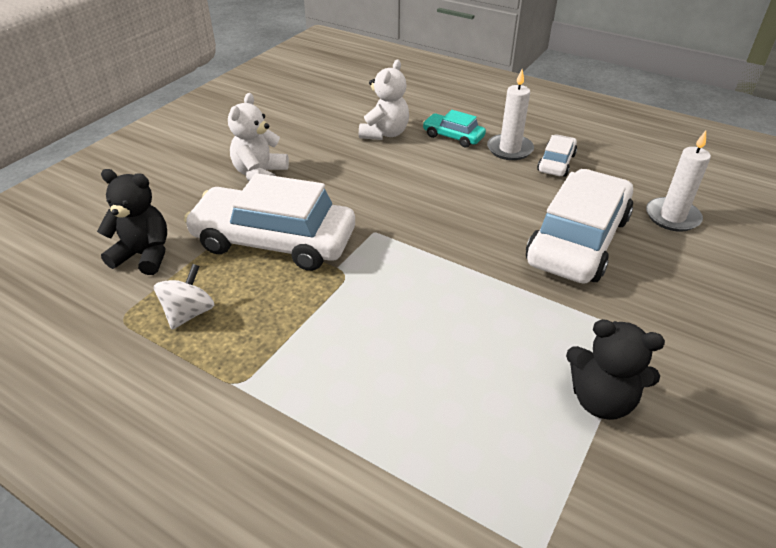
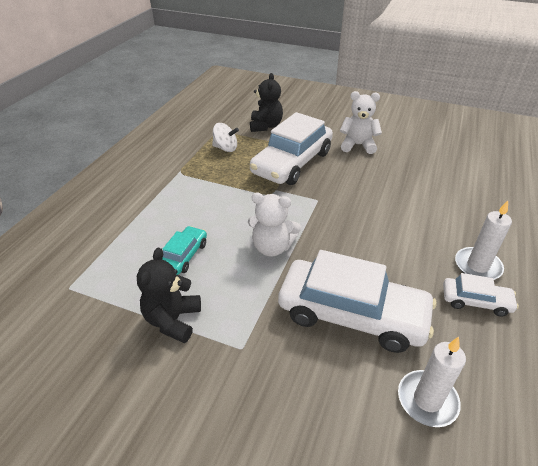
camera: 80 degrees right, 0 degrees up
(274, 241) = (292, 163): white car -> white car turned 150 degrees counterclockwise
(385, 134) = (448, 189): white teddy bear -> white teddy bear (272, 247)
(453, 136) = (473, 228): turquoise car -> turquoise car (184, 255)

